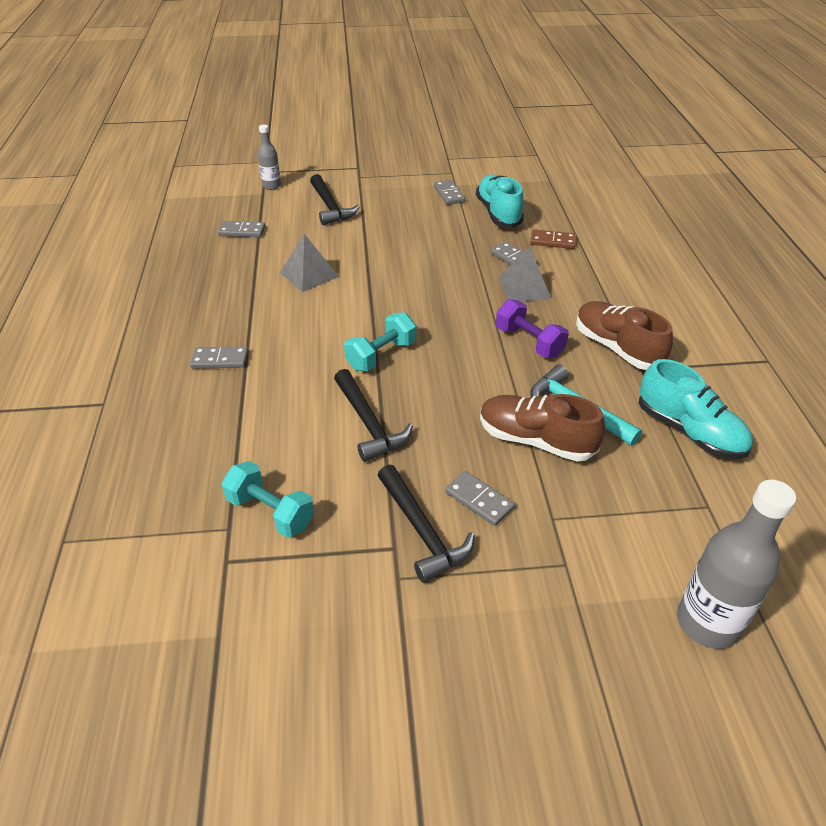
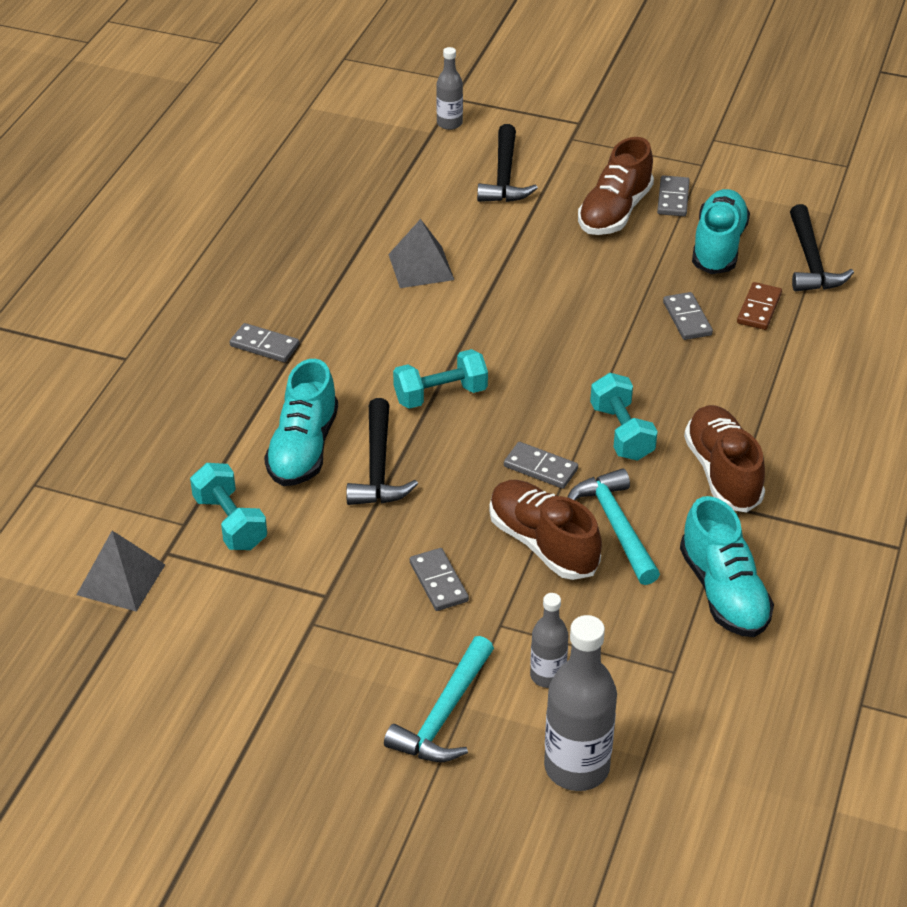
camera: 25 degrees right, 0 degrees up
(242, 231) = (376, 183): grey domino -> grey domino (540, 468)
(298, 429) = (303, 448): none -> turquoise shoe
(418, 210) = (614, 212): none -> brown shoe
(422, 531) = (362, 591): black hammer -> black hammer (811, 262)
(524, 288) = (670, 362): grey pyramid -> grey pyramid (121, 579)
(529, 342) = (621, 432): purple dumbbell -> turquoise dumbbell
(552, 241) = (759, 308): brown domino -> brown domino turned 75 degrees clockwise
(567, 620) = (444, 715): none -> turquoise hammer
(621, 548) = (547, 676): none -> grey bottle

